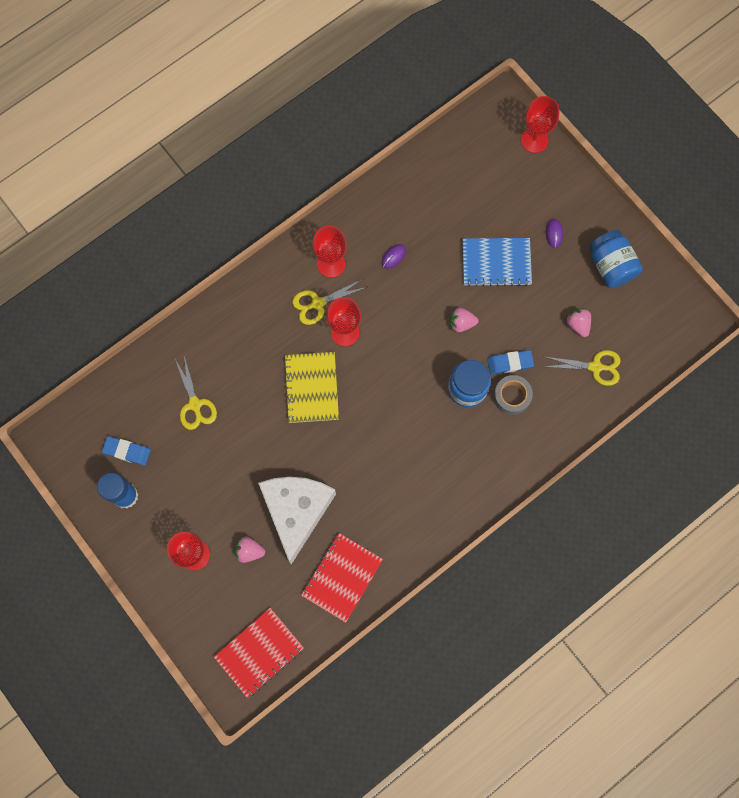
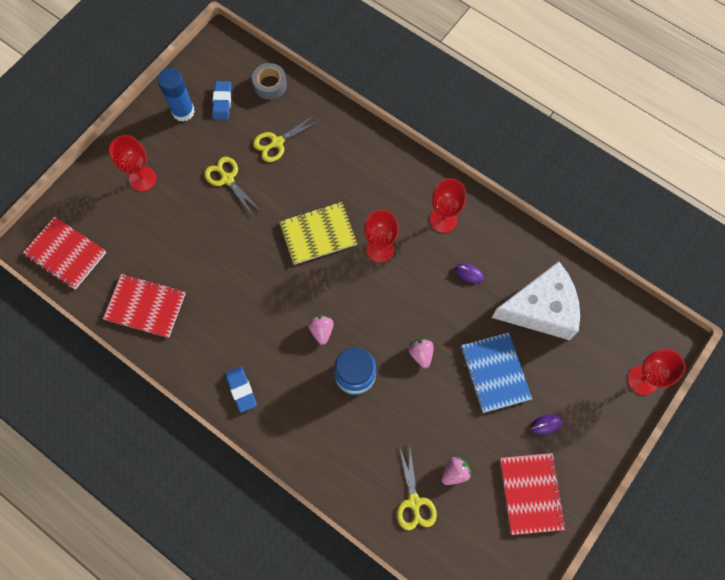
camera: 75 degrees right, 5 degrees down
(249, 551) = (154, 221): pink strawberry -> pink strawberry (321, 331)
(296, 511) = (199, 251): white cheese -> white cheese (540, 309)
(318, 303) = (401, 218): yellow scissors -> yellow scissors (227, 179)
(510, 363) = (393, 411): blue eraser -> blue eraser (241, 390)
(511, 396) = (359, 422): grey tape -> grey tape (270, 85)
(611, 266) = (531, 493): blue jar -> red notebook

